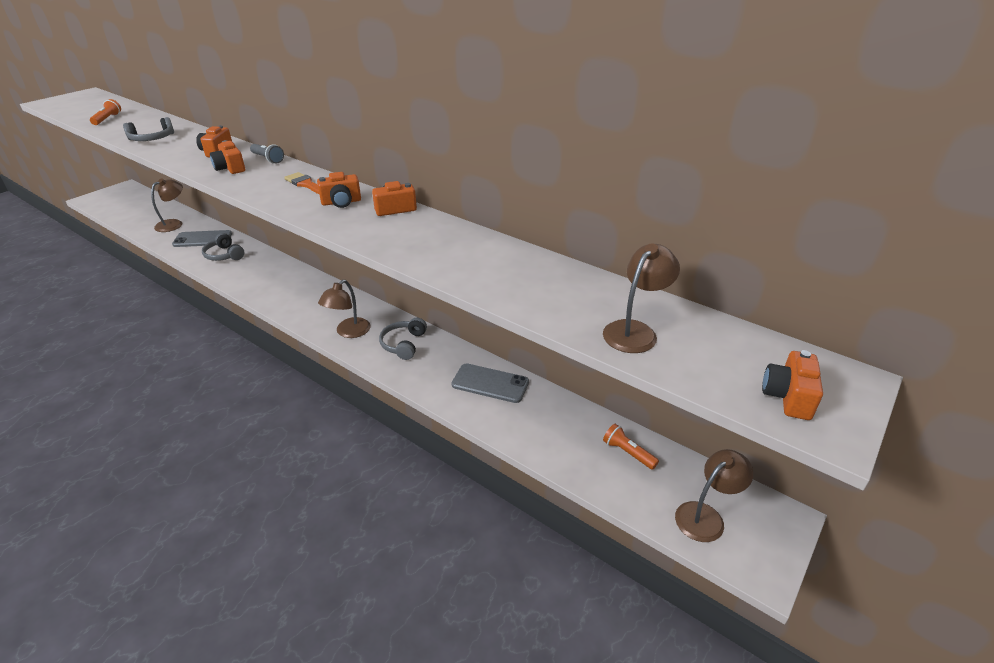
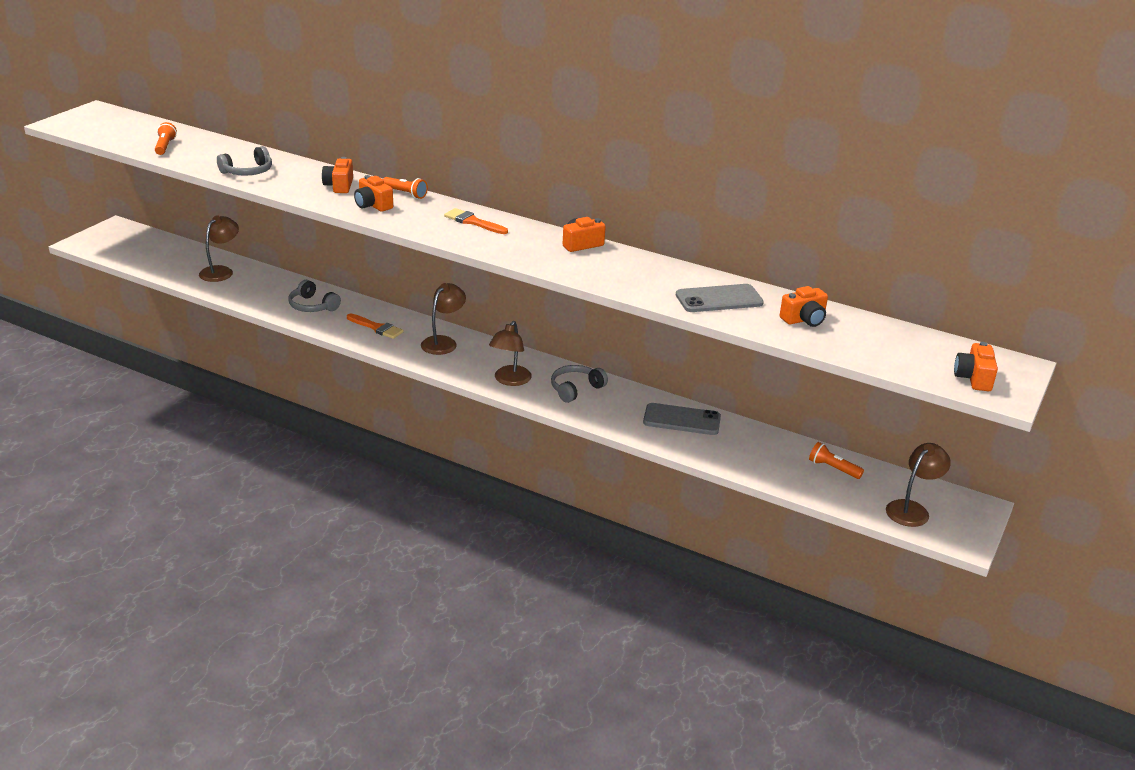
camera: 10 degrees left, 5 degrees down
(203, 239) = (272, 288): grey phone -> grey phone (719, 299)
(263, 276) = (376, 328): none -> orange brush
(268, 159) = (405, 194): grey flashlight -> orange flashlight
(341, 202) = (522, 239): orange camera -> orange camera (804, 320)
(404, 344) = (576, 389): grey headphones -> grey headphones turned 45 degrees clockwise
(635, 331) = (847, 340): brown lamp -> brown lamp (443, 342)

